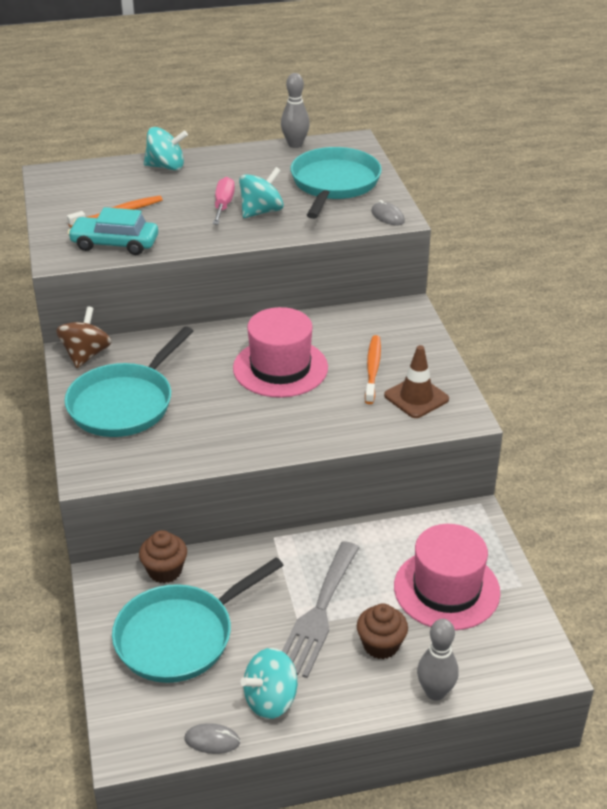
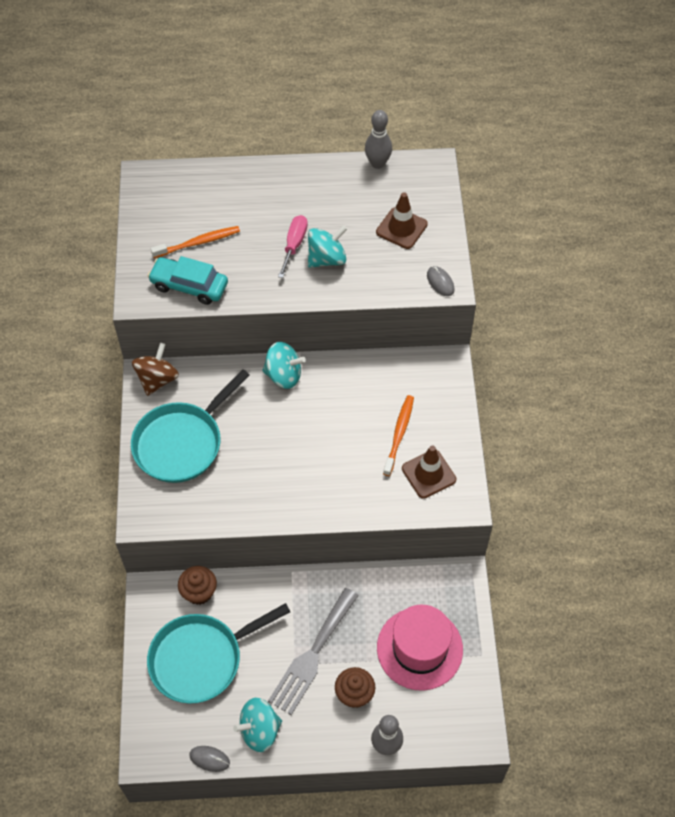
camera: 10 degrees right, 20 degrees up
(166, 166) = (251, 181): turquoise spinning top -> turquoise spinning top (283, 375)
(280, 368) = (320, 420): pink hat -> none
(334, 184) = (401, 228): turquoise pan -> brown traffic cone

